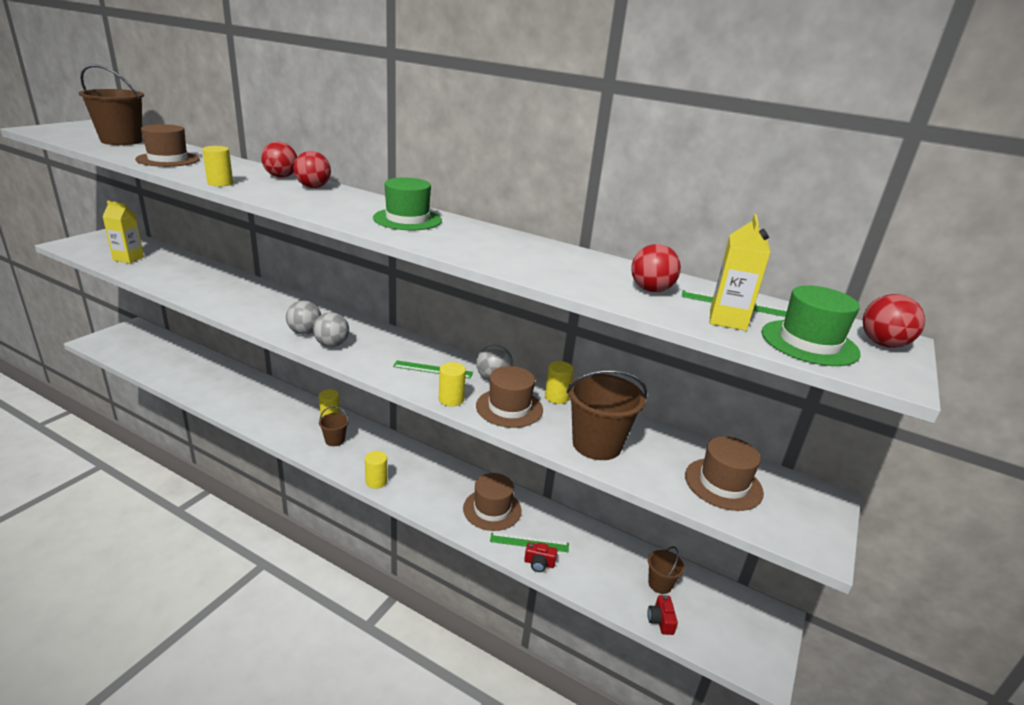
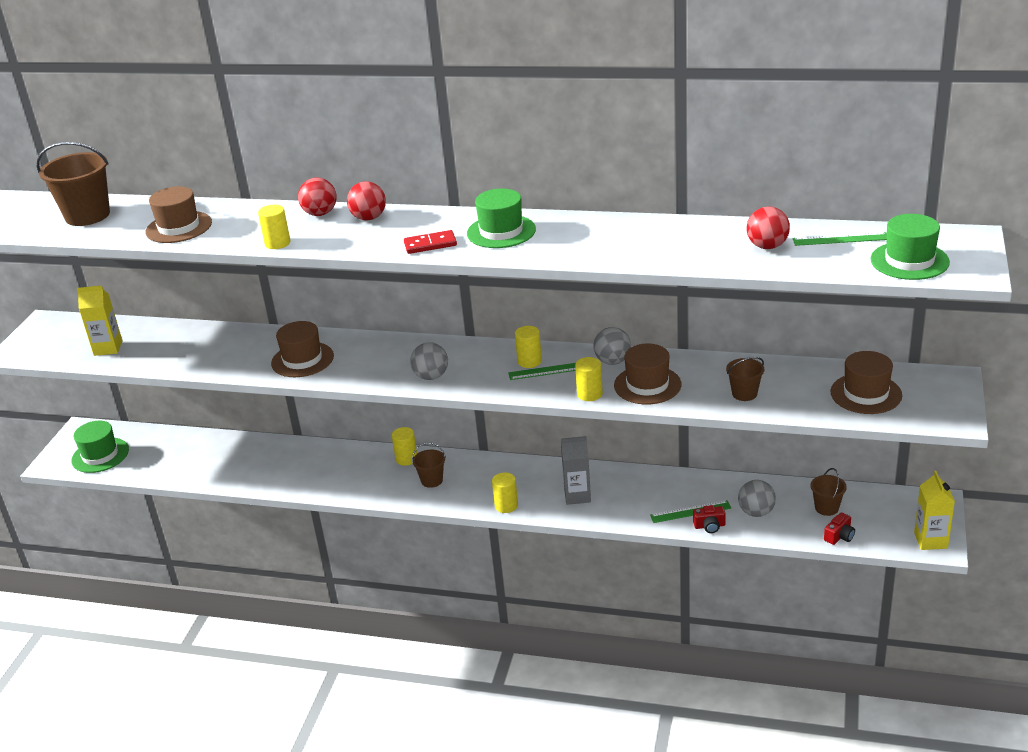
camera: 10 degrees left, 5 degrees up
(127, 346) = (100, 455): none -> green hat
(305, 332) = (392, 372): grey ball -> grey ball (756, 512)
(337, 212) = (430, 244): none -> red domino
(440, 493) = (577, 495): none -> grey carton
(492, 509) = (637, 494): brown hat -> brown hat (302, 360)
(556, 397) = (683, 361): yellow cylinder -> yellow cylinder (529, 361)
(597, 444) = (744, 394): brown bucket -> brown bucket, size x0.53
(660, 621) = (839, 536): red camera -> red camera turned 120 degrees counterclockwise
(727, 320) = (841, 258): yellow carton -> yellow carton (930, 540)
(883, 344) = (964, 244): red ball -> none

